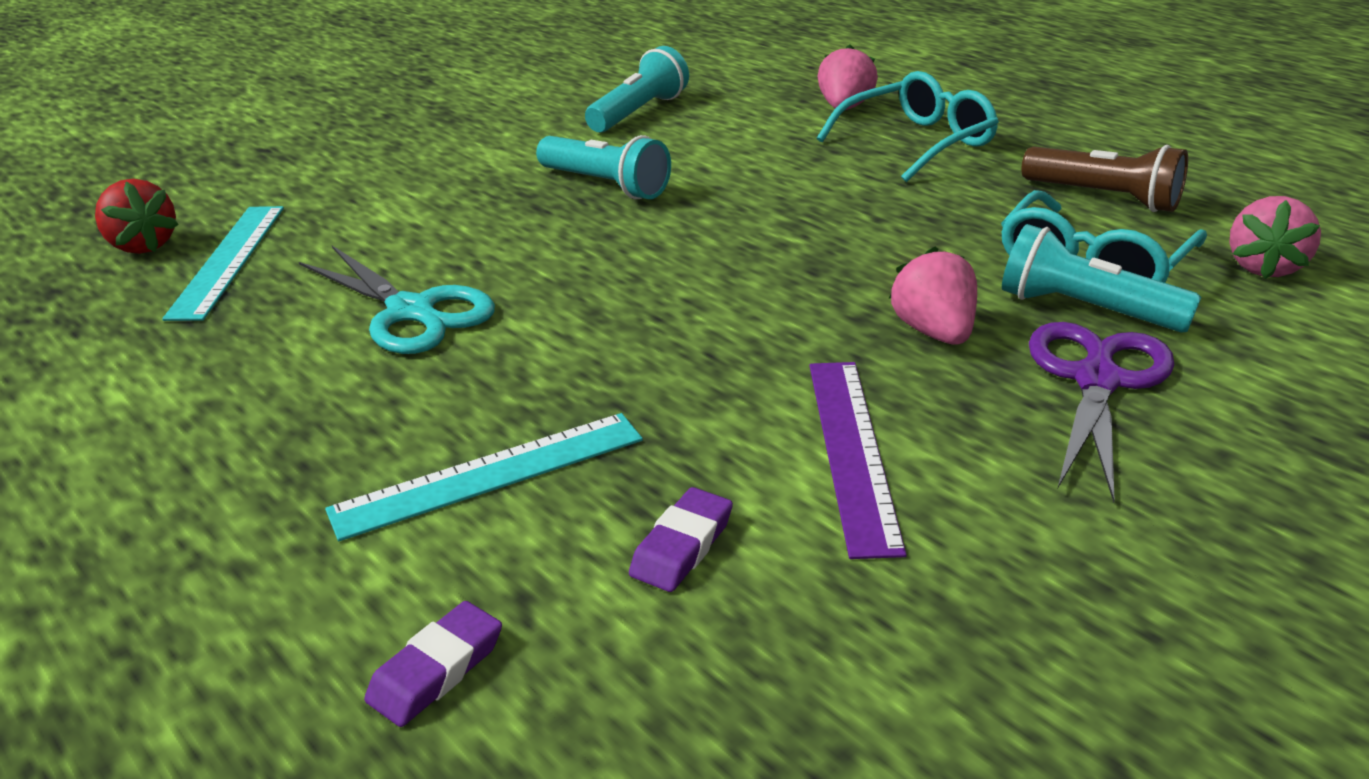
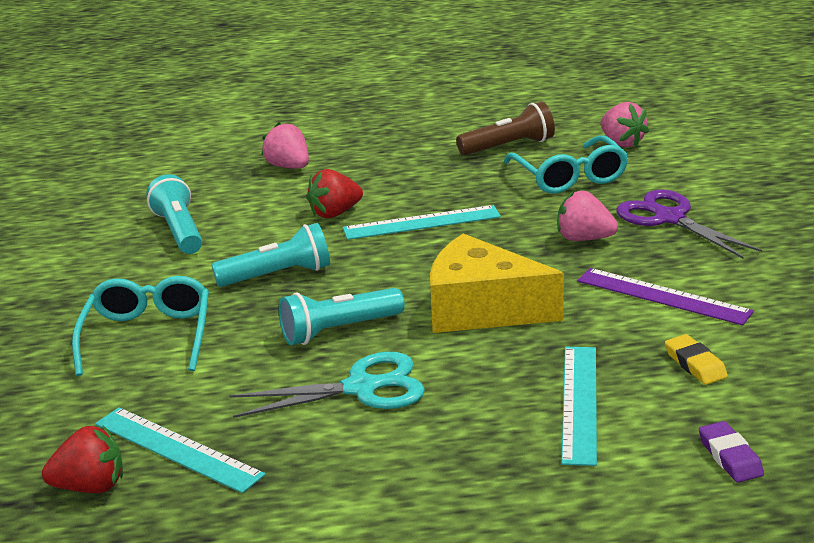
camera: 55 degrees left, 5 degrees down
(658, 323) = (481, 309): none -> yellow cheese
(682, 546) = (695, 364): purple eraser -> yellow eraser
(776, 164) = (335, 213): none -> red strawberry
(823, 215) = (421, 222): none -> turquoise ruler
(917, 143) = (372, 165): turquoise glasses -> turquoise glasses (148, 336)
(1085, 310) = (608, 196): turquoise flashlight -> turquoise flashlight (339, 330)

